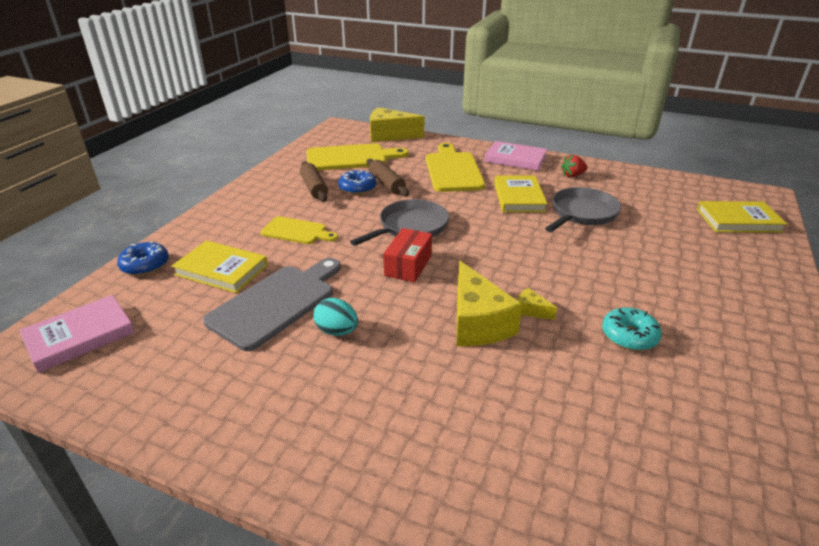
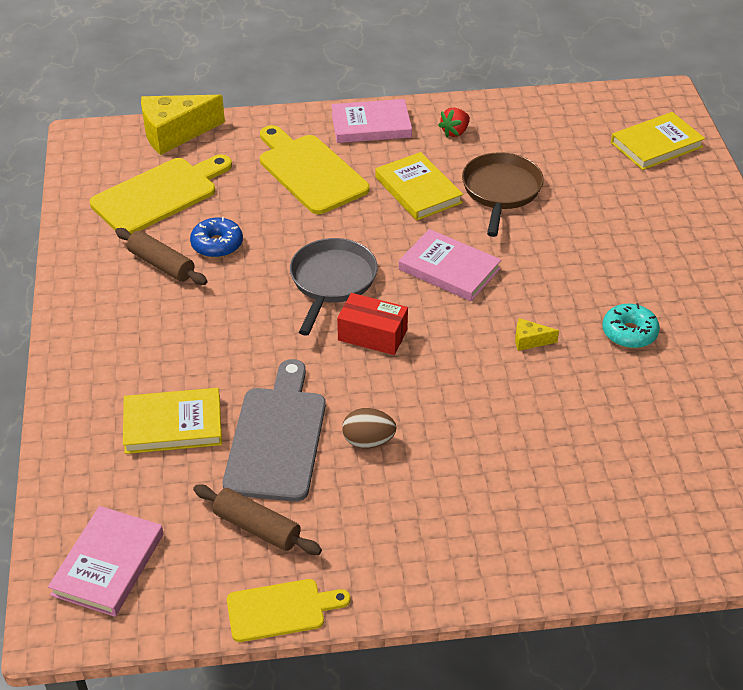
camera: 30 degrees left, 10 degrees up
(145, 265) = (74, 456): blue donut -> none
(296, 231) = (206, 339): yellow cutting board -> yellow cutting board (281, 610)
(337, 331) = (368, 441): turquoise egg -> brown egg
(386, 184) = (247, 225): brown rolling pin -> brown rolling pin (257, 528)
(408, 265) = (372, 335): red box -> red box turned 60 degrees counterclockwise
(477, 322) = (491, 375): yellow cheese -> none
(502, 245) = (449, 269): none -> pink book
(581, 213) = (501, 191): grey pan -> brown pan

